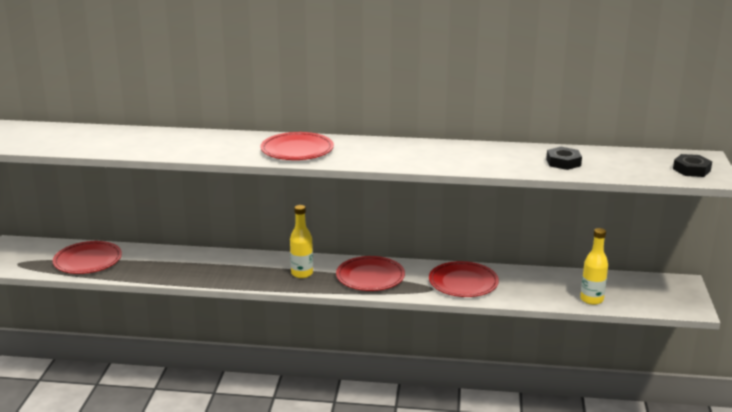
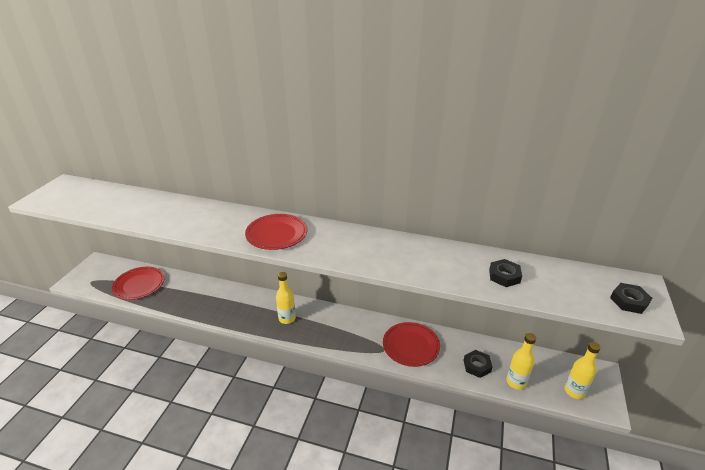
camera: 10 degrees right, 10 degrees up
(370, 277) = (338, 329): red plate -> none
(544, 291) = (477, 366): none -> black nut
(657, 300) = (574, 391): none -> yellow bottle

